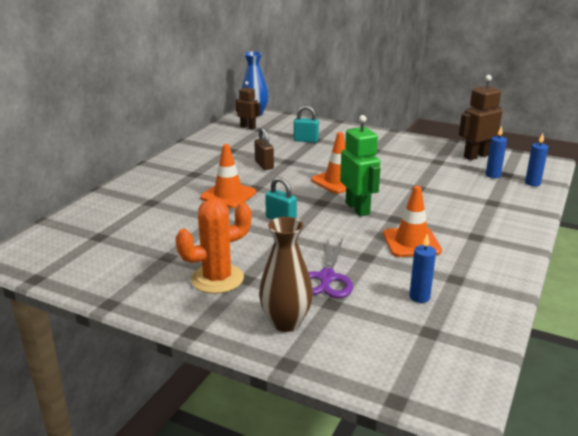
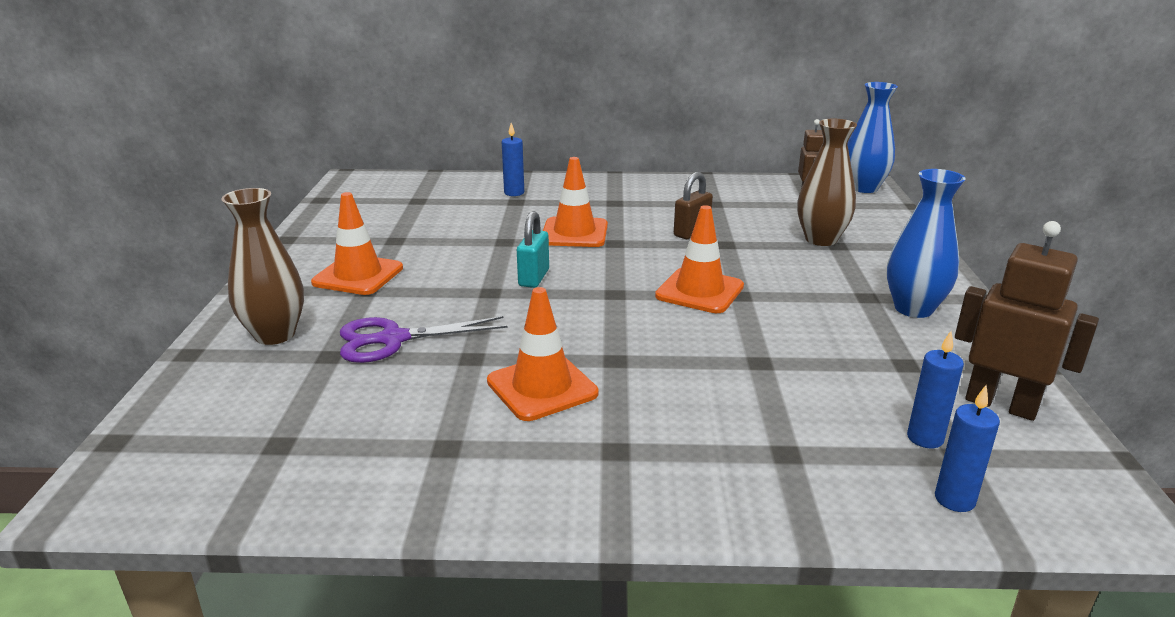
camera: 65 degrees right, 0 degrees up
(217, 279) = (358, 275): orange cactus -> orange traffic cone
(306, 140) = (821, 239): turquoise padlock -> brown vase
(357, 208) = (620, 323): green robot -> none
(392, 145) = (913, 309): none -> blue vase
(419, 297) = (373, 421): blue candle -> blue candle (514, 193)

